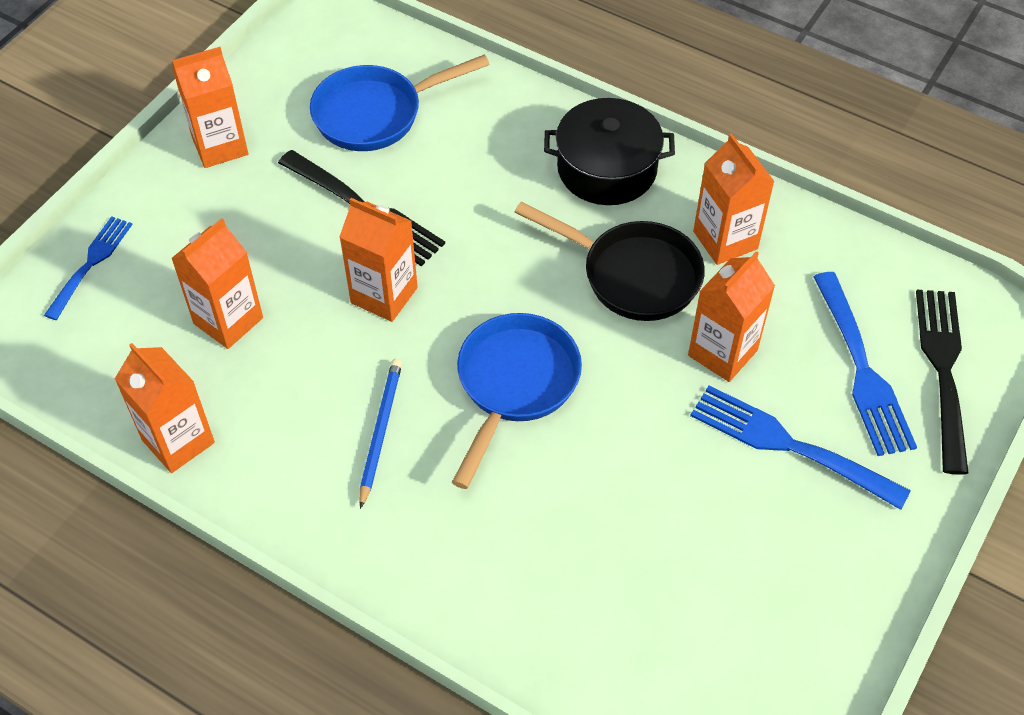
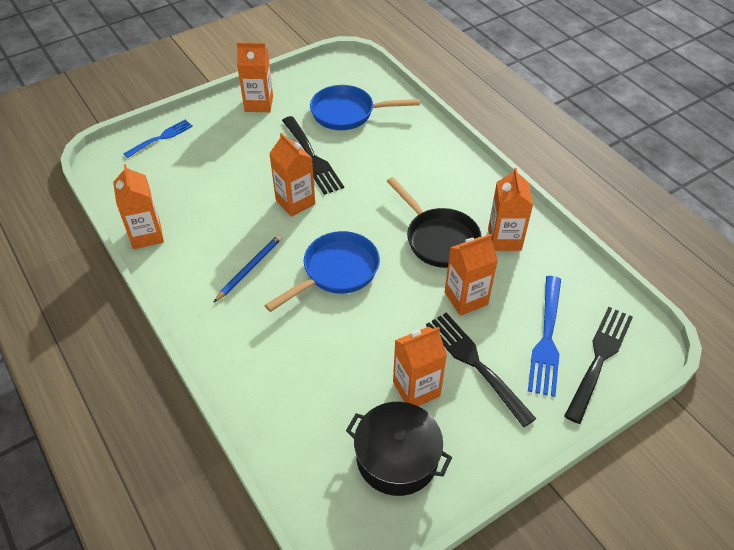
camera: 25 degrees right, 5 degrees down
(228, 321) = (208, 187): orange carton -> orange carton (416, 389)
(607, 169) = (457, 179): black pot -> black pot (397, 458)
(791, 446) = (476, 364): blue fork -> black fork

